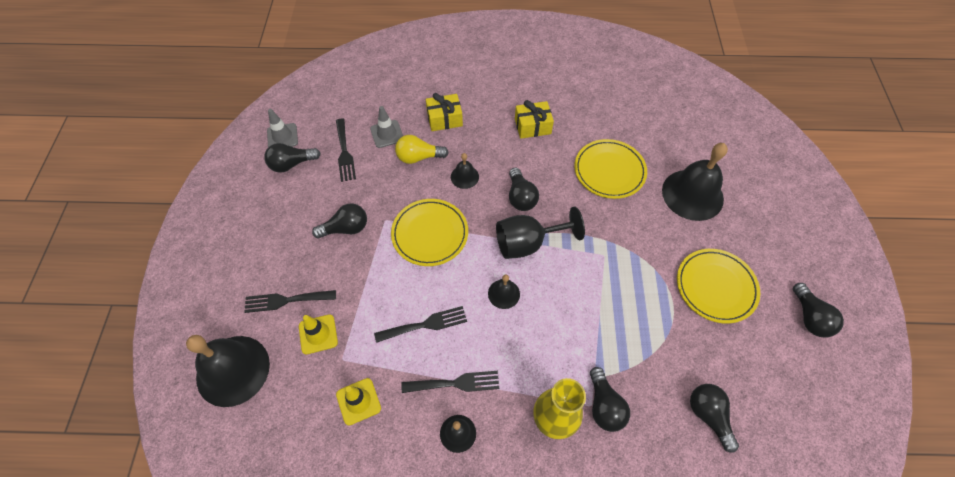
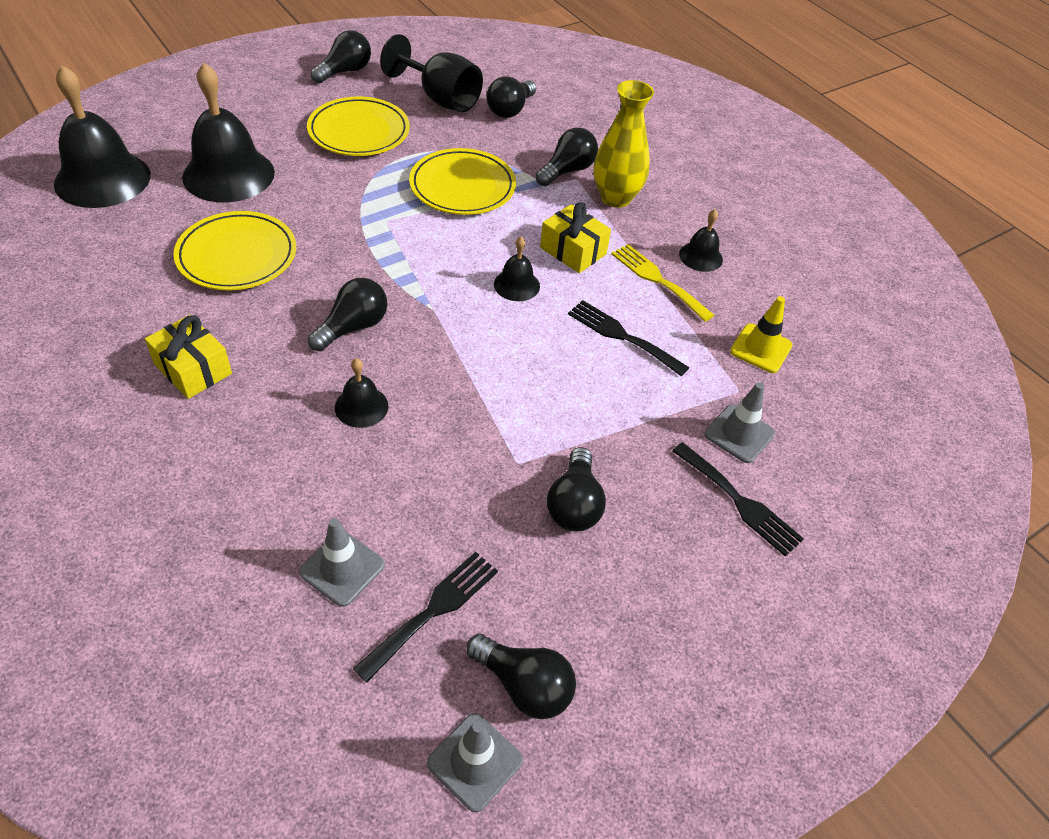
camera: 130 degrees left, 10 degrees down
(233, 370) = (869, 494): black bell -> black bell (102, 179)
(318, 334) = (739, 434): yellow traffic cone -> grey traffic cone
(346, 228) = (574, 504): black light bulb -> black light bulb turned 120 degrees counterclockwise
(418, 157) = (364, 488): yellow light bulb -> none
(430, 234) = (496, 396): yellow plate -> yellow plate (462, 186)
(444, 119) = (247, 498): yellow gift -> yellow gift (573, 251)
(455, 383) = (657, 279): black fork -> yellow fork
(527, 243) = (426, 291): black goblet -> black goblet (440, 99)

